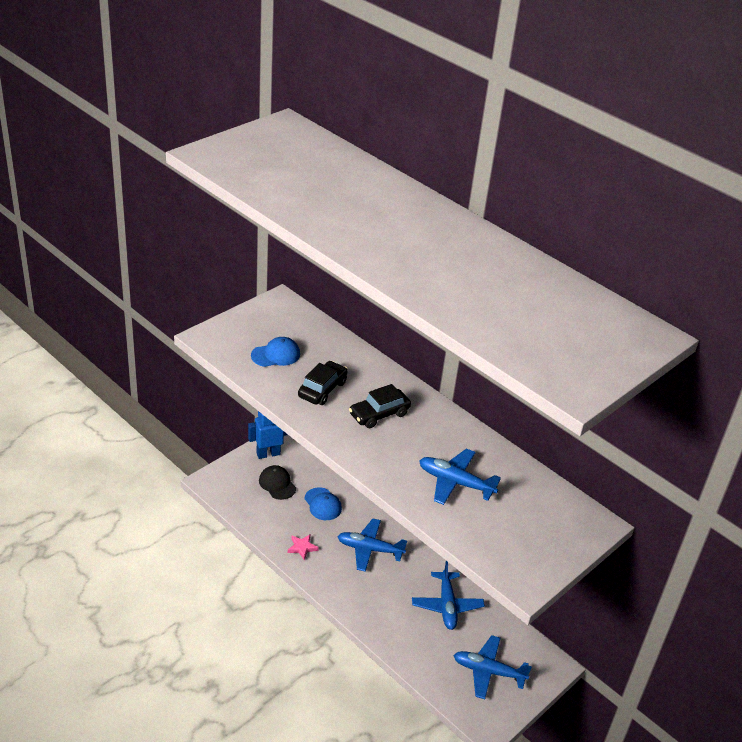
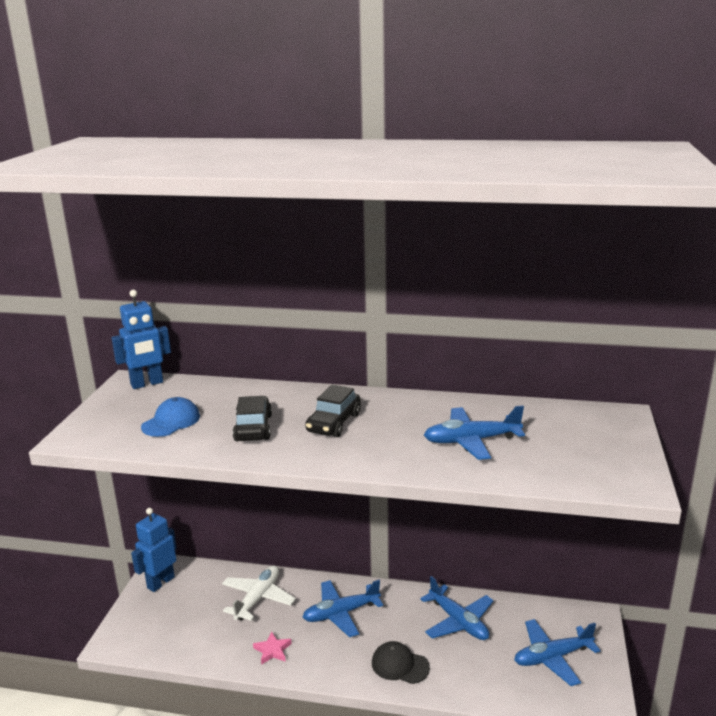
camera: 30 degrees left, 15 degrees down
(277, 484) = (194, 605): black cap -> black cap (400, 665)
(289, 309) = (147, 384): none -> blue robot
(323, 504) = (258, 598): blue cap -> white plane

